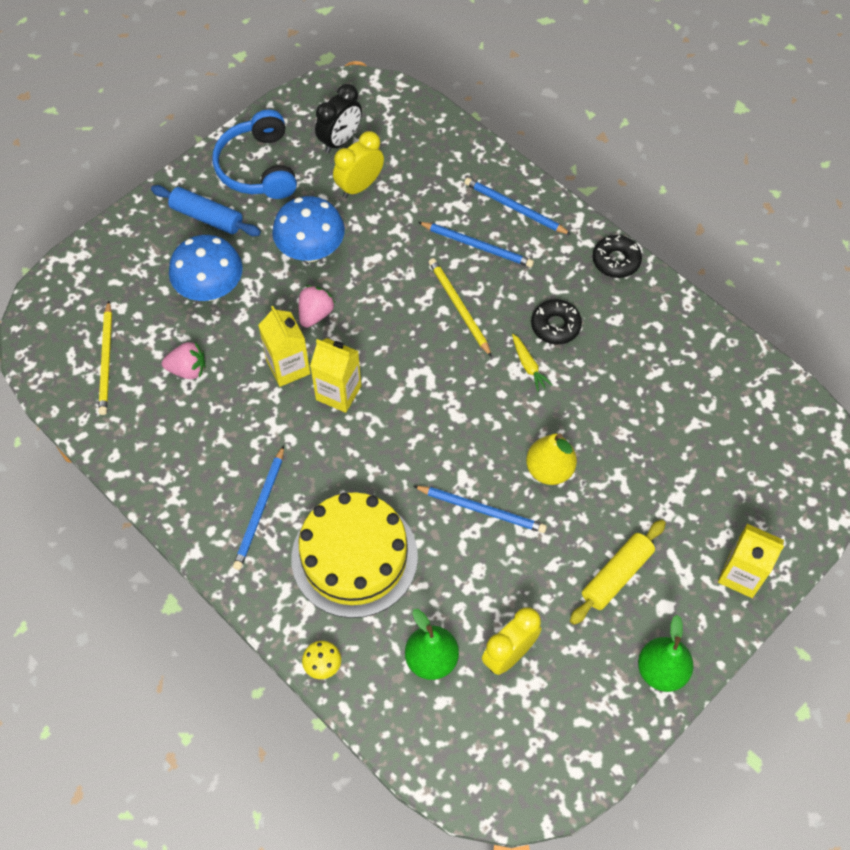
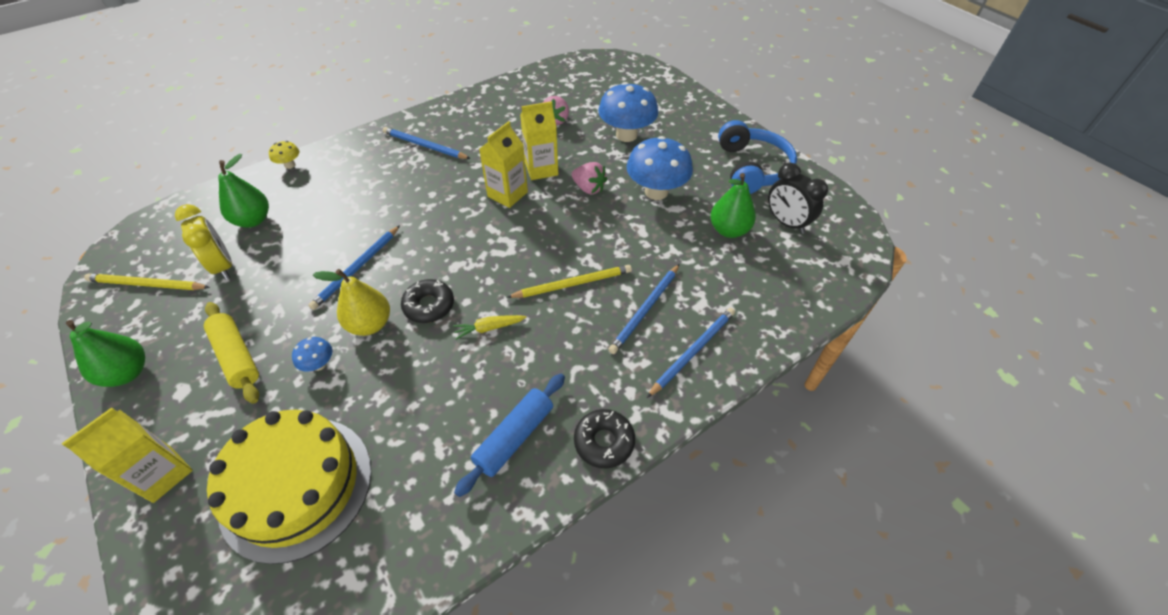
camera: 100 degrees right, 10 degrees down
(106, 360) = (575, 86): yellow pencil -> yellow pencil (147, 284)
(207, 217) = (699, 137): blue rolling pin -> blue rolling pin (514, 437)
(258, 167) = (752, 168): blue headphones -> blue headphones turned 90 degrees clockwise
(354, 557) = (360, 188): yellow cake -> yellow cake (296, 486)
(359, 186) = (729, 230): yellow clock -> green pear
(555, 326) = (529, 361): black donut -> black donut (429, 306)
(605, 497) = (319, 364): none -> blue mushroom

